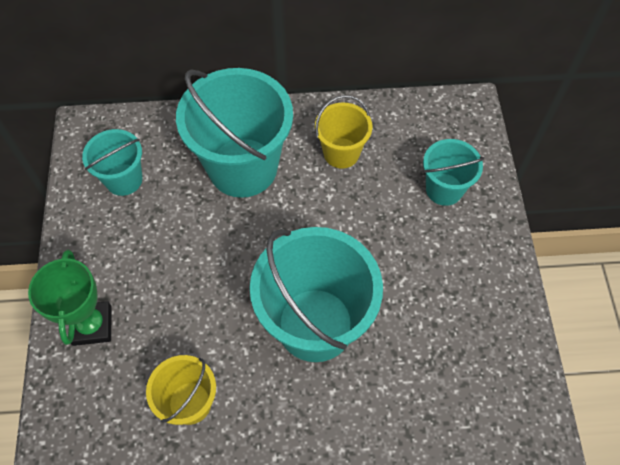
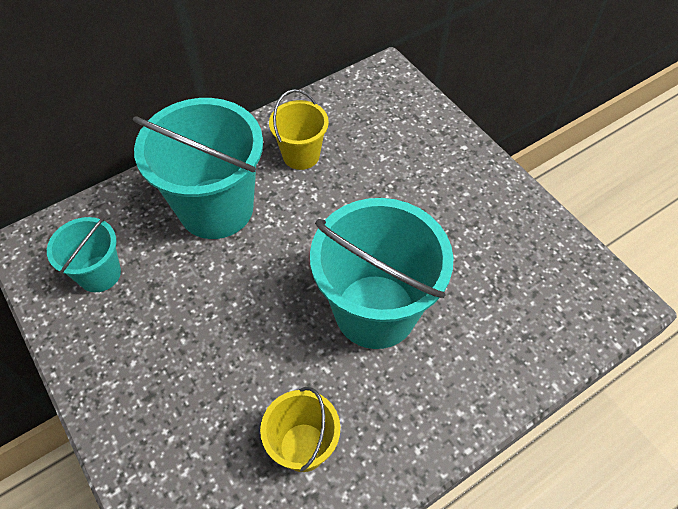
camera: 30 degrees left, 5 degrees down
(92, 325) = (153, 429): green trophy -> none
(444, 189) = (410, 145): turquoise bucket -> none

